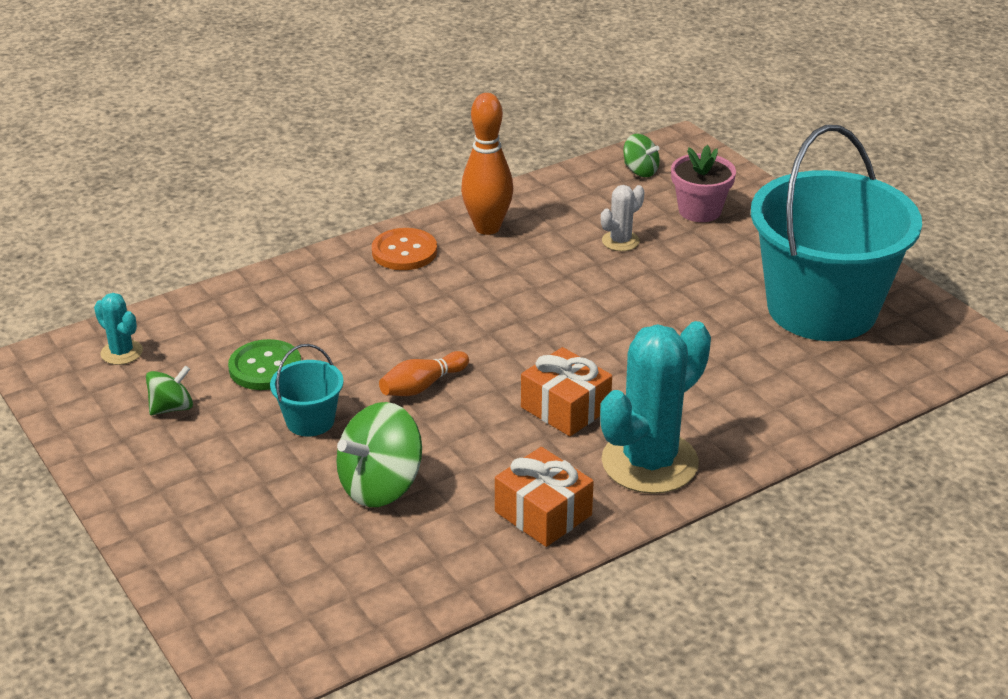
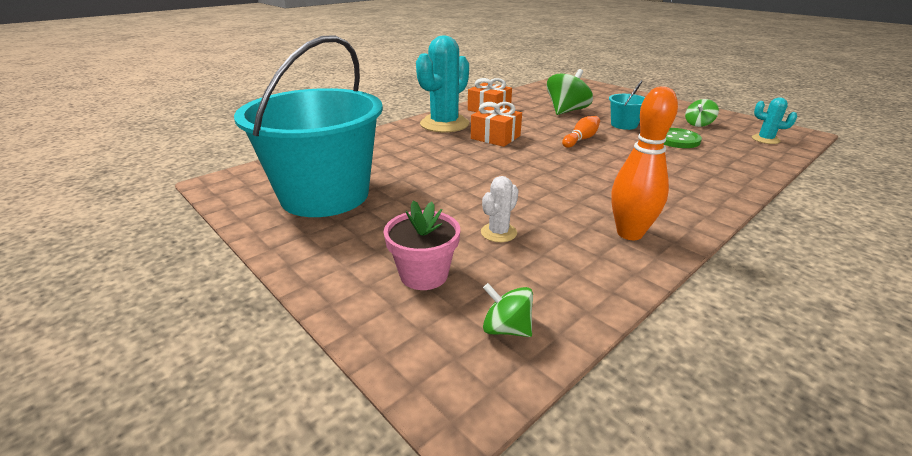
camera: 170 degrees right, 5 degrees down
(404, 252) = (677, 206): orange button -> none

